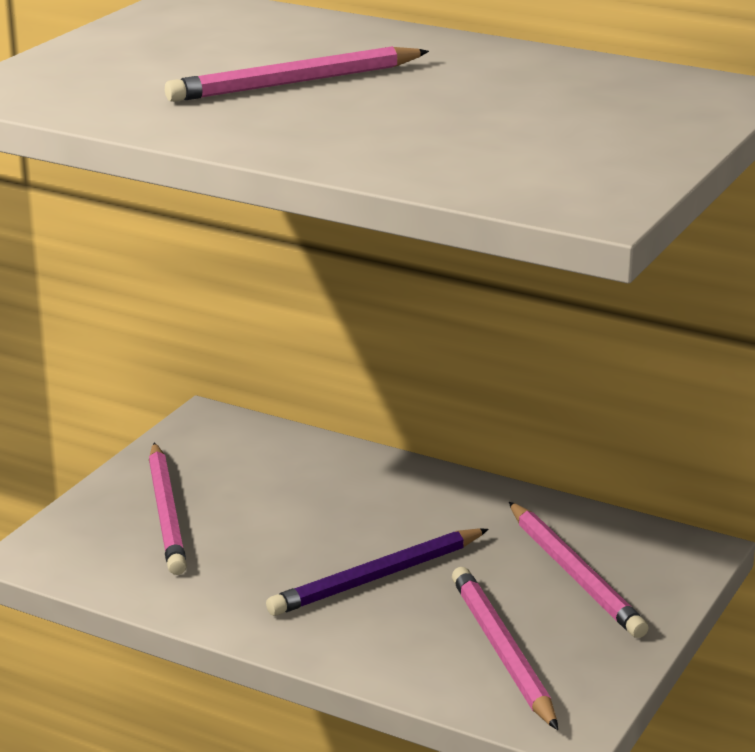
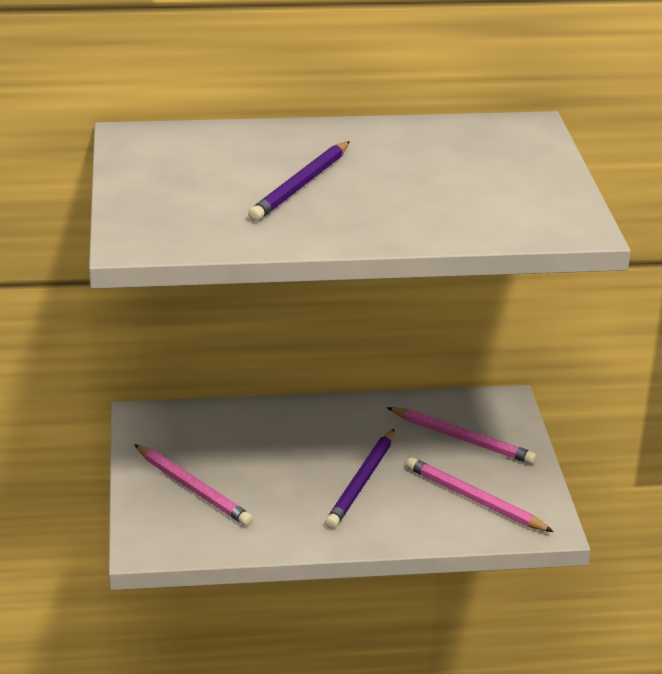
camera: 35 degrees left, 5 degrees up
(295, 82) = (301, 185): pink pencil -> purple pencil

